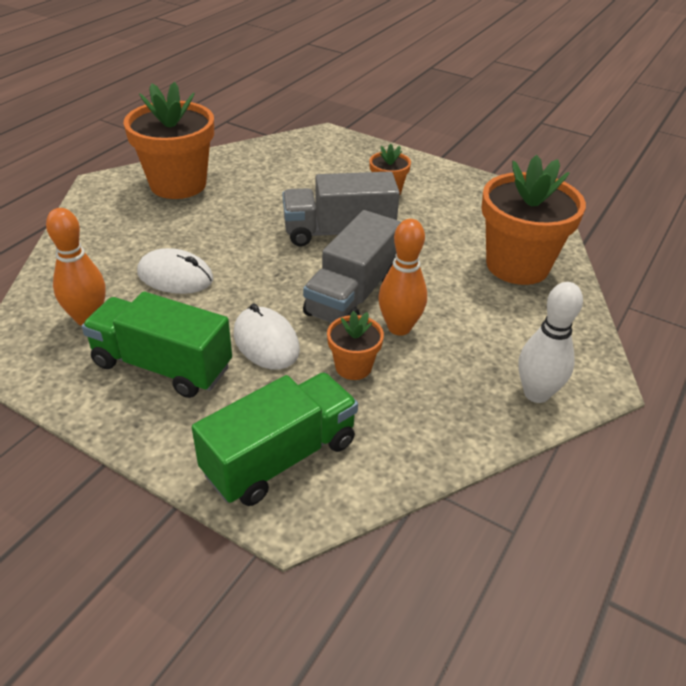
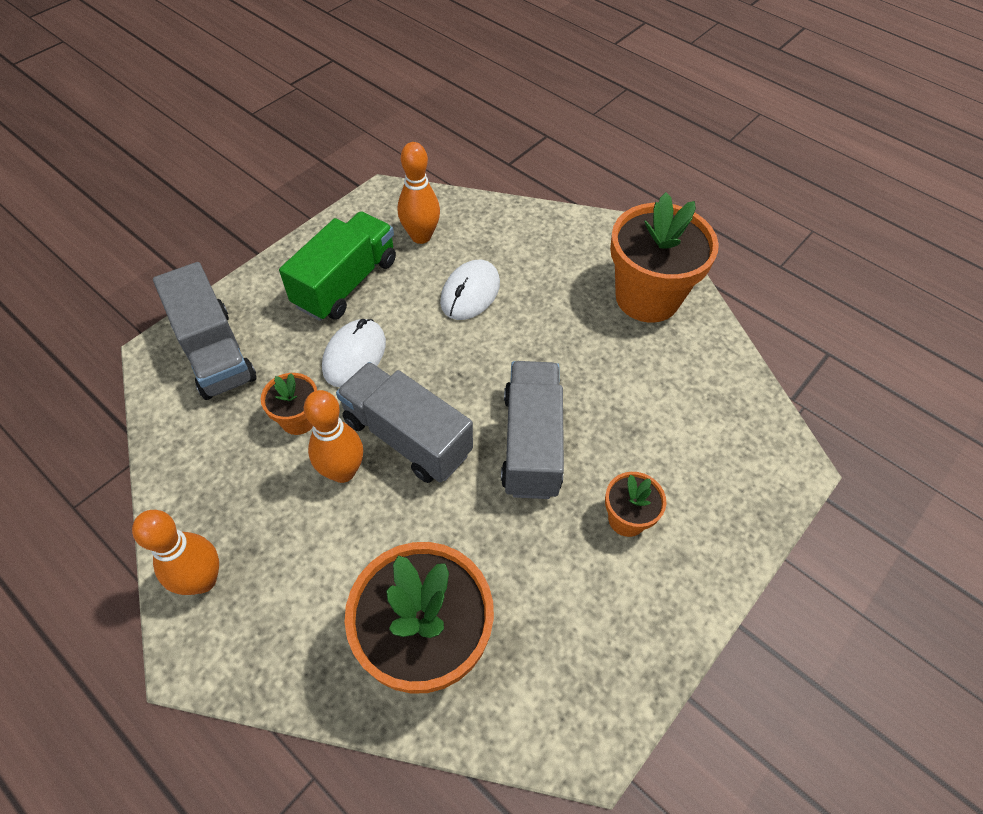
camera: 100 degrees right, 15 degrees up
(266, 342) = (354, 355): white mouse -> white mouse turned 45 degrees counterclockwise
(280, 457) = (215, 352): green truck -> grey truck
(536, 393) = (202, 580): white bowling pin -> orange bowling pin

